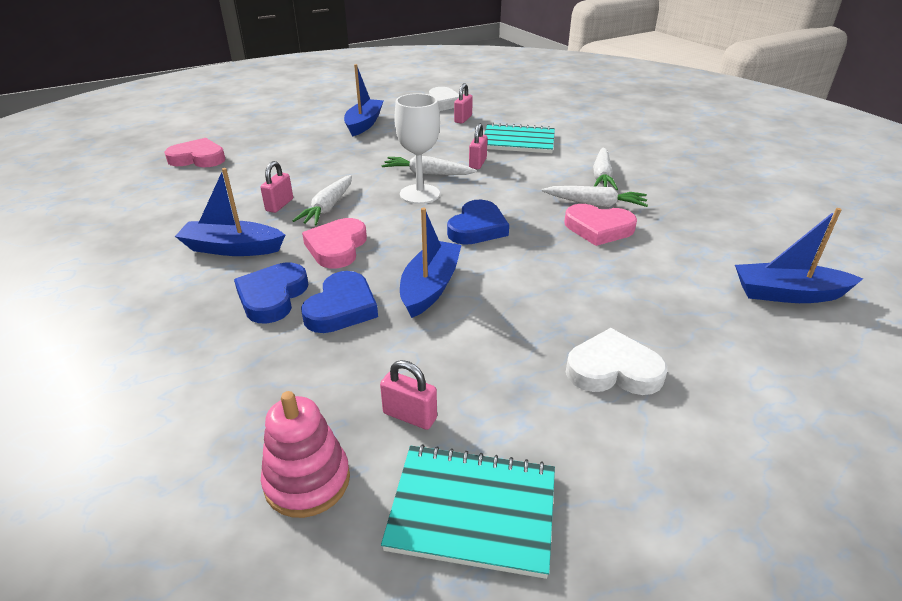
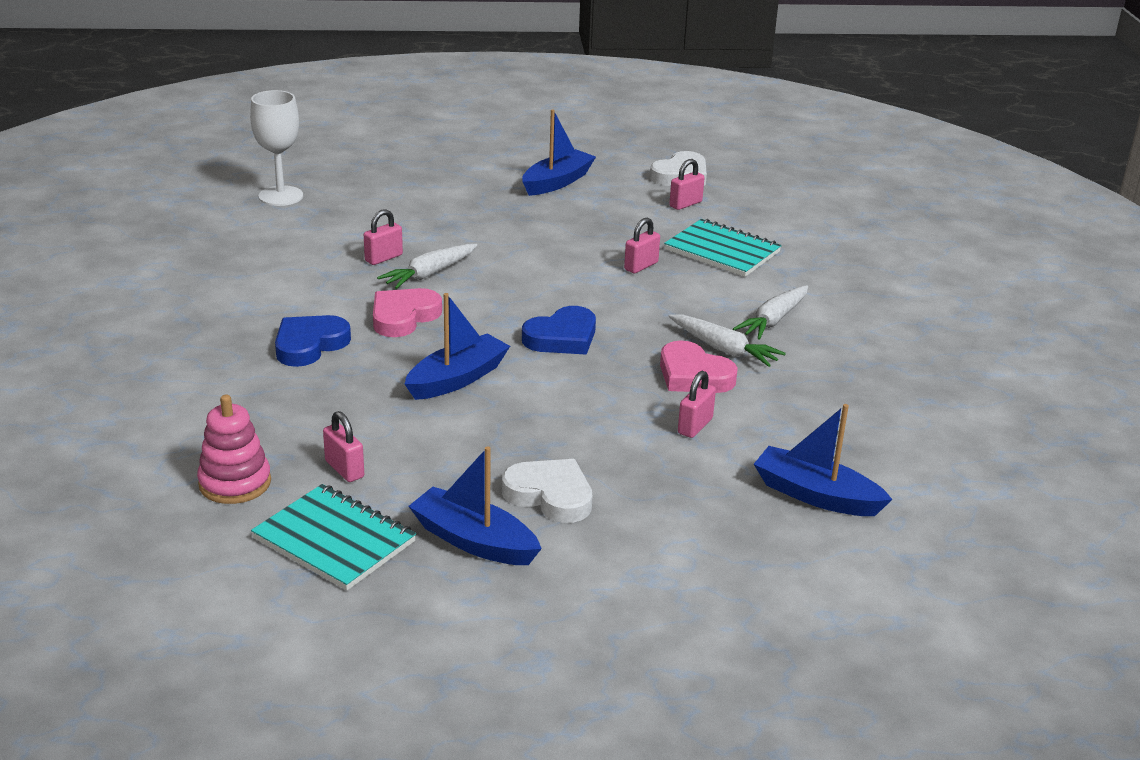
camera: 25 degrees right, 5 degrees down
(198, 158) = (341, 183): pink heart -> none
(232, 248) = (307, 290): blue boat -> blue boat (474, 541)
(342, 308) = (361, 372): blue heart -> none
(419, 194) = (538, 285): white goblet -> white goblet (281, 196)
(427, 174) = (570, 264): white carrot -> none
(645, 267) = (695, 426): none -> pink padlock

